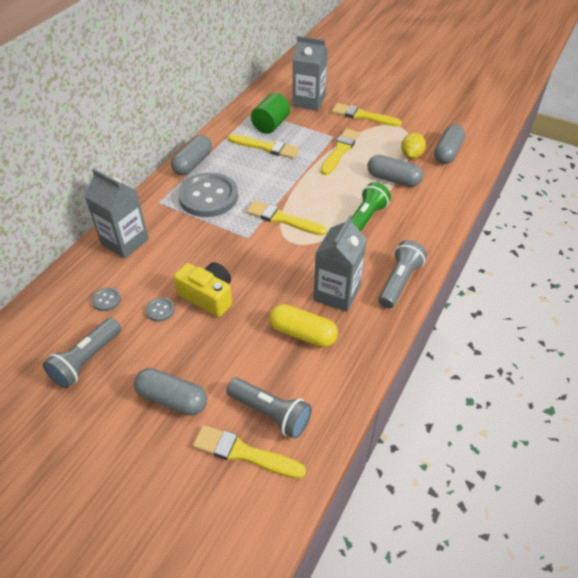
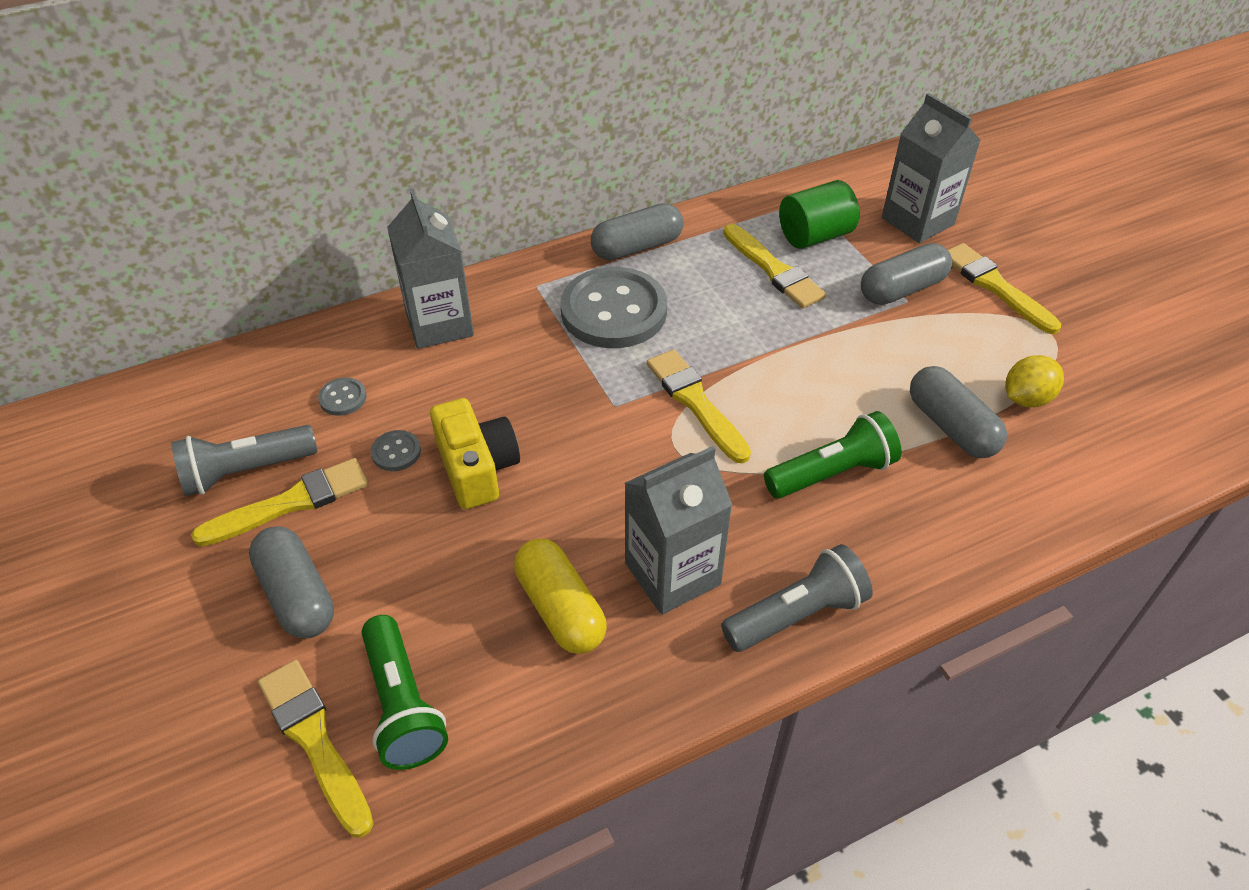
camera: 35 degrees right, 0 degrees up
(270, 413) = (402, 705): grey flashlight -> green flashlight
(340, 150) = (898, 331): yellow brush -> yellow brush (290, 503)
(447, 152) = (1107, 425): grey capsule -> grey capsule (902, 289)

